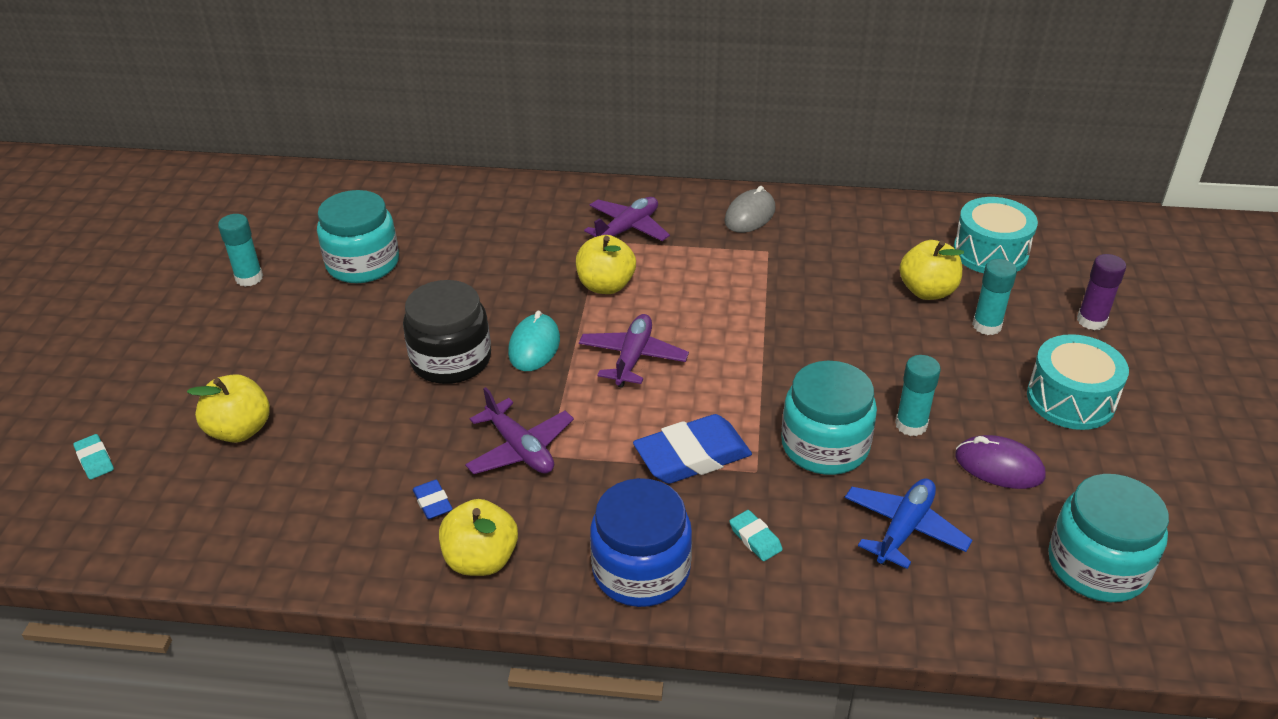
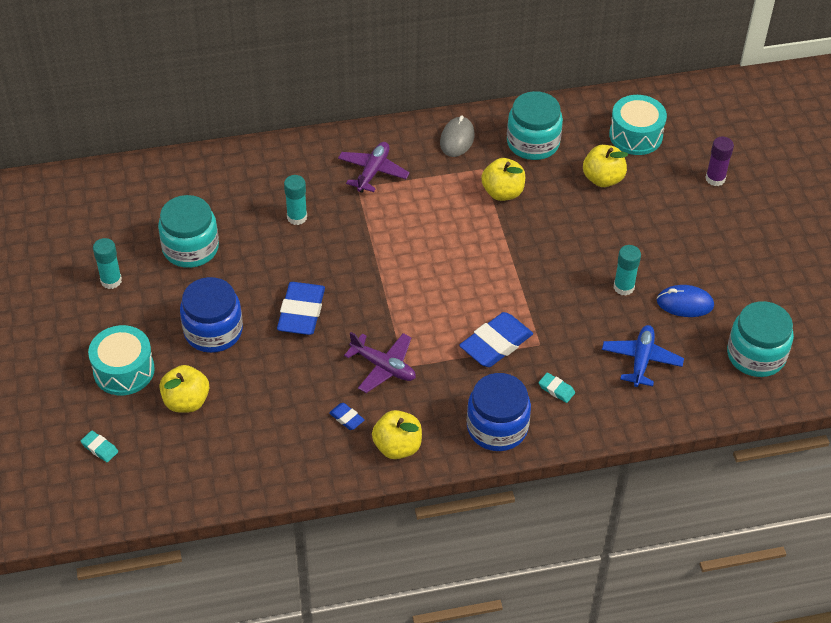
camera: 20 degrees left, 10 degrees up
(329, 357) = (213, 331): none -> blue jar
(451, 360) = (301, 312): black jar -> blue eraser
(534, 346) = (354, 288): turquoise mouse -> none
(606, 285) = (380, 226): yellow apple -> yellow apple (502, 192)
(633, 358) = (426, 280): purple plane -> none
(825, 446) = (575, 316): turquoise jar -> turquoise jar (533, 143)
(986, 326) = (649, 199): turquoise glue stick -> turquoise glue stick (297, 217)
(999, 466) = (685, 303): purple mouse -> blue mouse
(1070, 399) = (716, 244): turquoise drum -> turquoise drum (124, 370)

